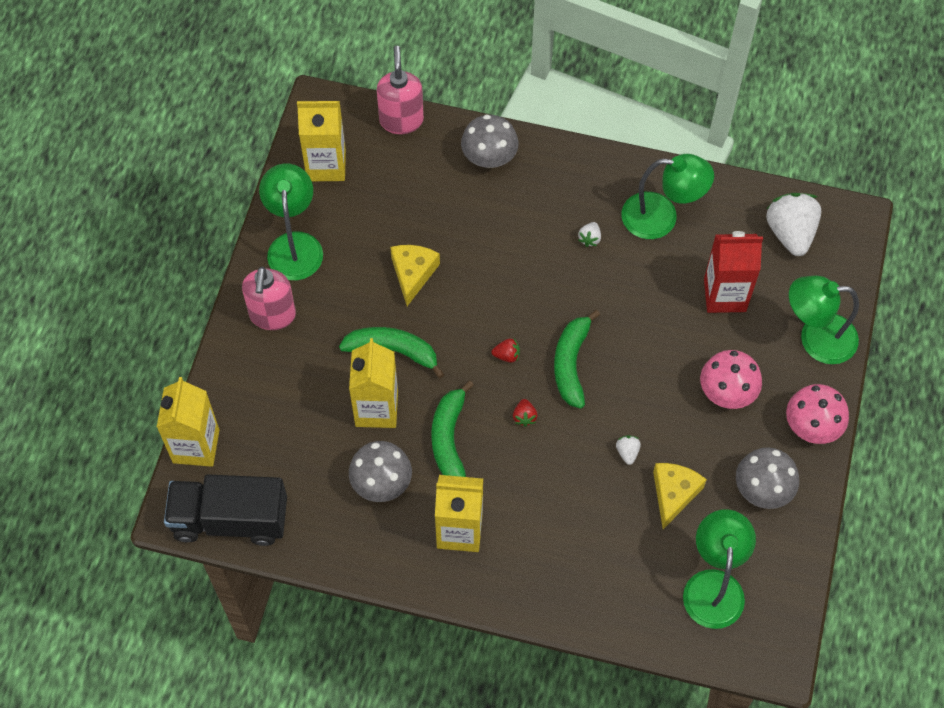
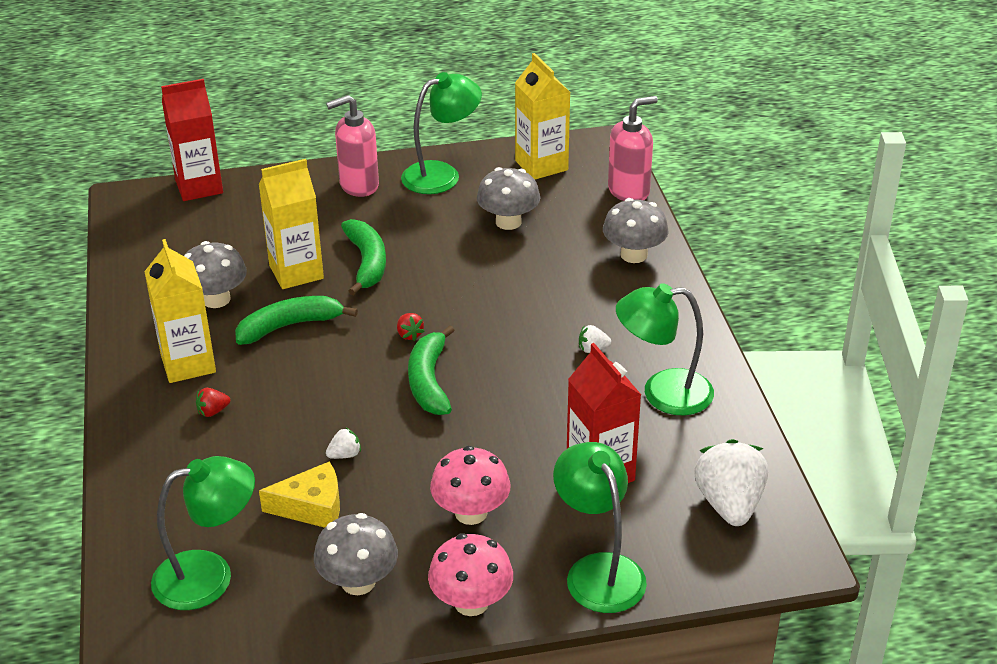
camera: 65 degrees right, 25 degrees down
(196, 446) = (199, 187): yellow carton -> red carton
(230, 519) = (134, 226): black truck -> none
(395, 224) = (508, 222): none -> grey mushroom
(413, 274) = (461, 249): yellow cheese -> none
(524, 417) = (344, 368): red strawberry -> red strawberry (213, 411)
(571, 363) = (429, 381): green banana -> green banana turned 75 degrees counterclockwise
(661, 217) = (662, 393): green lamp -> green lamp turned 105 degrees clockwise
(790, 233) = (729, 504): white strawberry -> white strawberry turned 60 degrees counterclockwise

